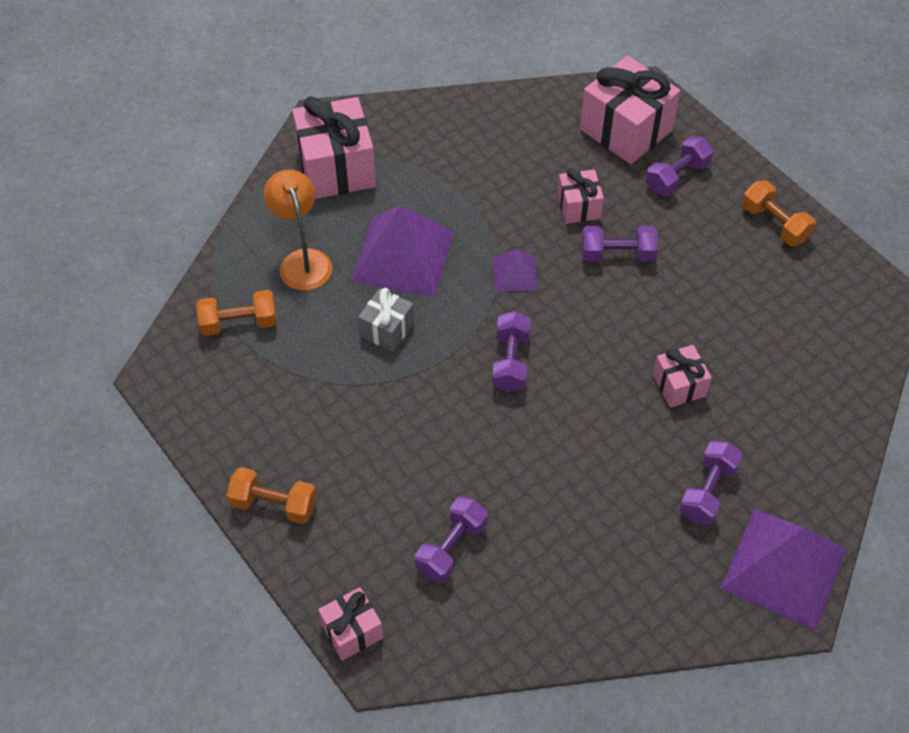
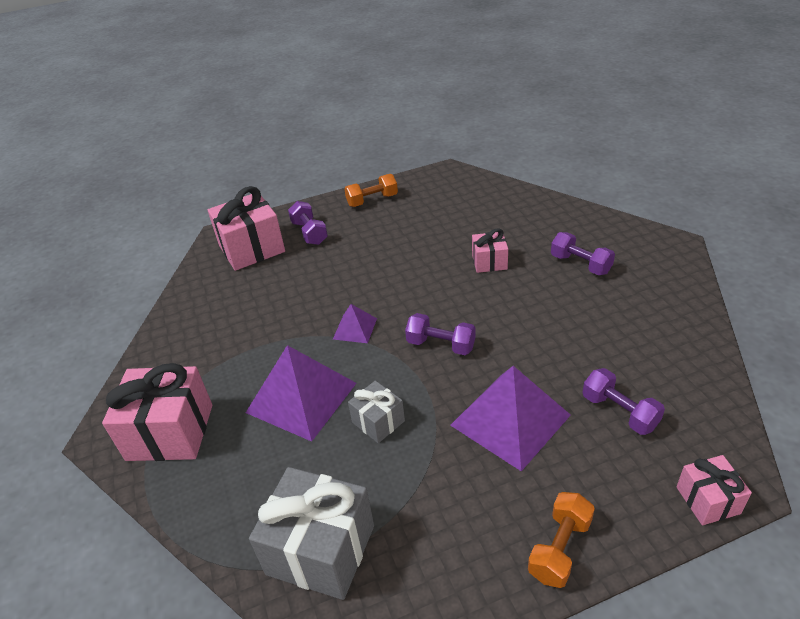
camera: 70 degrees left, 15 degrees down
(239, 323) = (321, 550): orange dumbbell -> grey gift
(302, 261) = (267, 478): orange lamp -> none
(578, 207) = (308, 283): pink gift -> none
(617, 254) = (363, 271): purple dumbbell -> none
(783, 568) = (643, 243): purple pyramid -> purple pyramid (510, 420)

